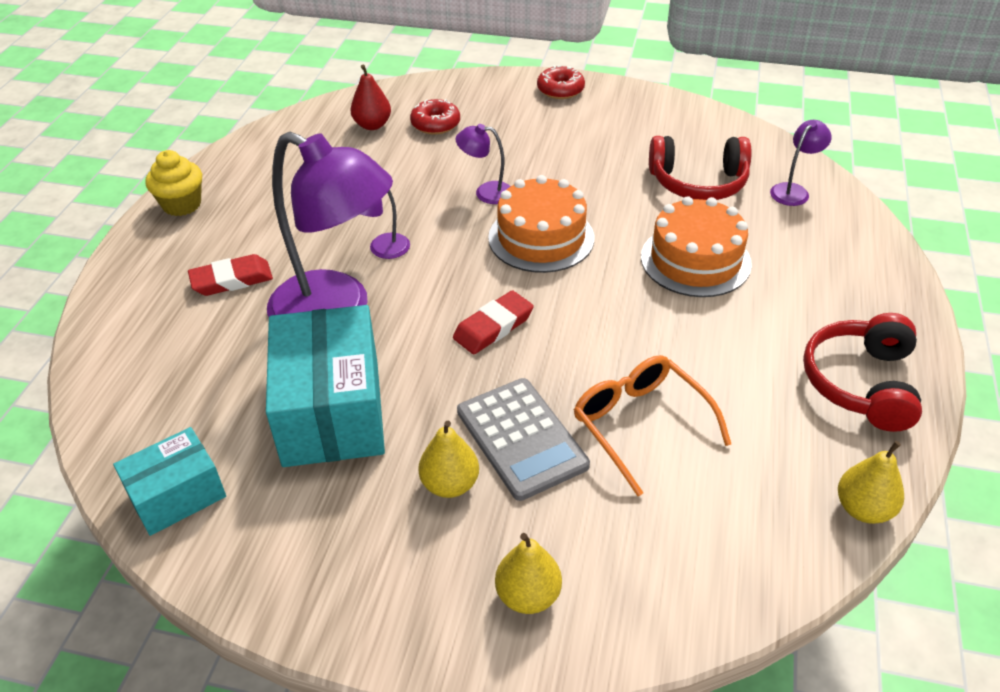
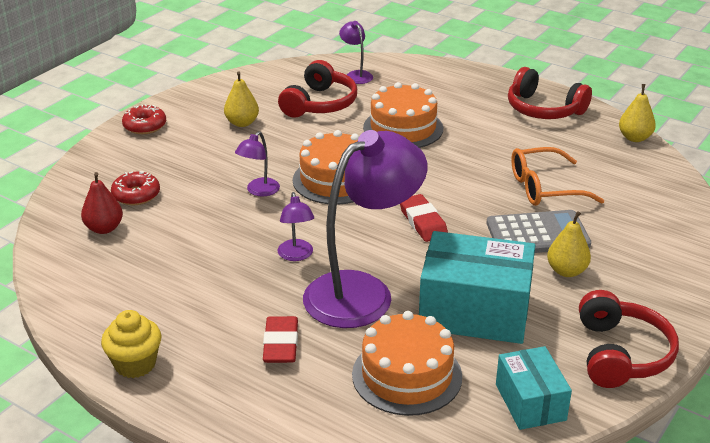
camera: 70 degrees left, 10 degrees down
(203, 381) = (407, 375): none -> orange cake
(288, 573) = (620, 354): none -> red headphones
(528, 595) = (664, 260): yellow pear -> yellow pear (242, 123)

